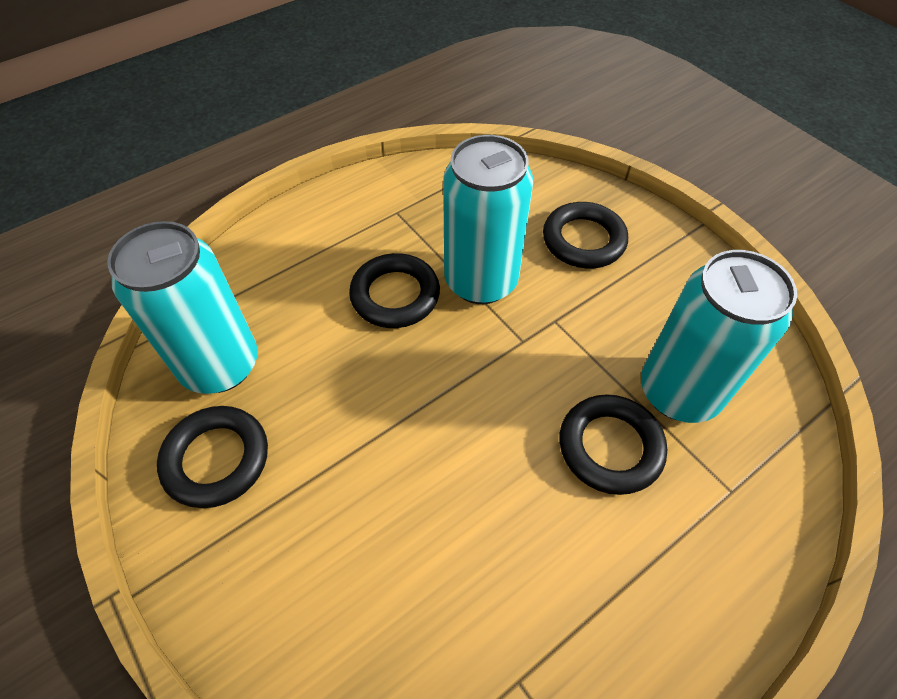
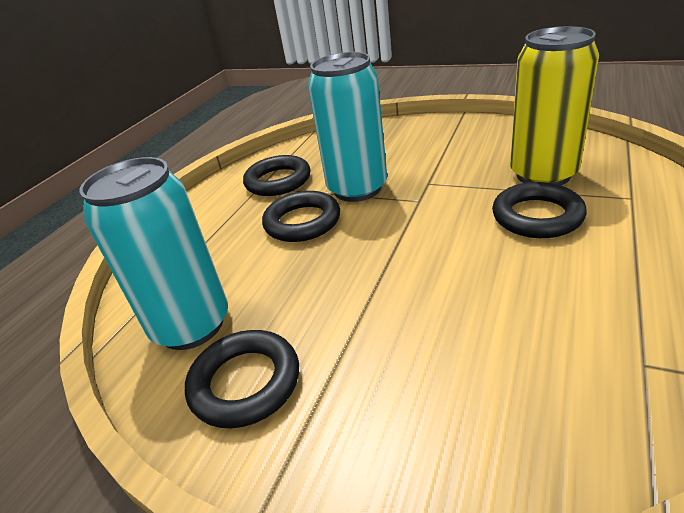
camera: 25 degrees left, 20 degrees down
(583, 240) = (403, 145): black ring -> black ring (278, 181)
(678, 392) = (543, 175): turquoise can -> yellow can

